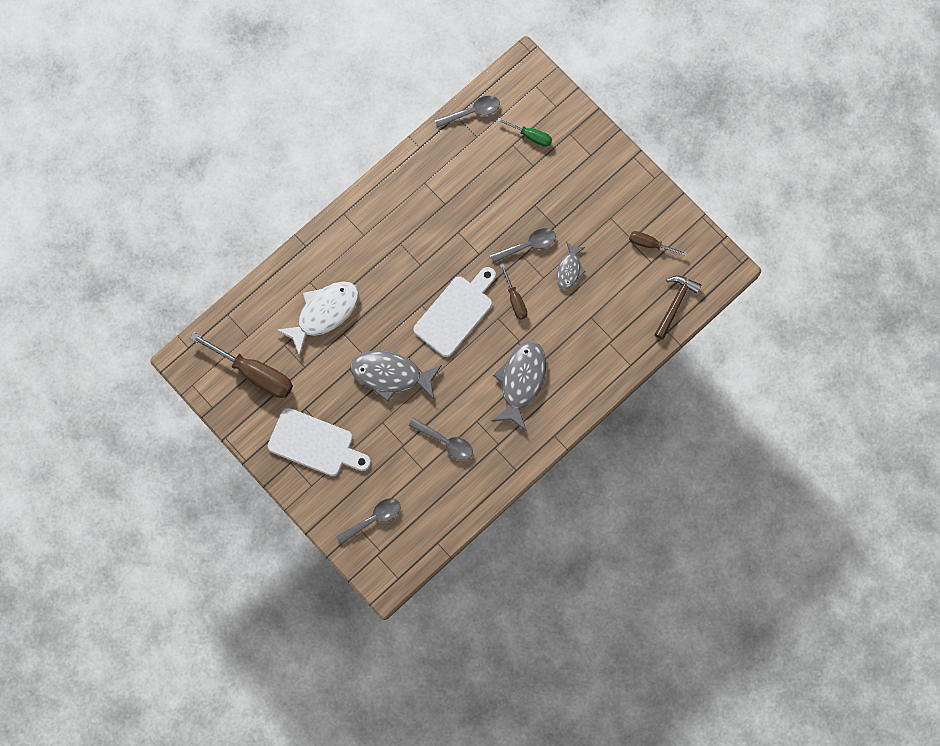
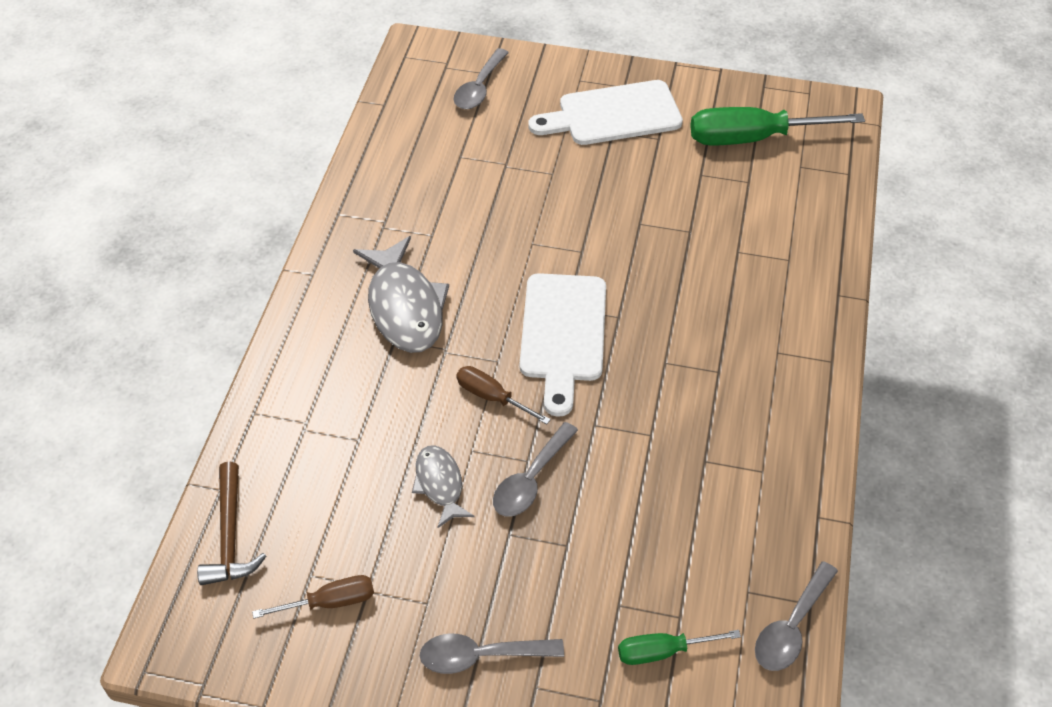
camera: 145 degrees right, 25 degrees down
(254, 373) = (753, 138): brown screwdriver -> green screwdriver
(324, 313) = (735, 238): white fish -> none
(390, 375) = (587, 222): grey fish -> none
(446, 441) = (454, 195): grey spoon -> grey spoon (481, 656)

